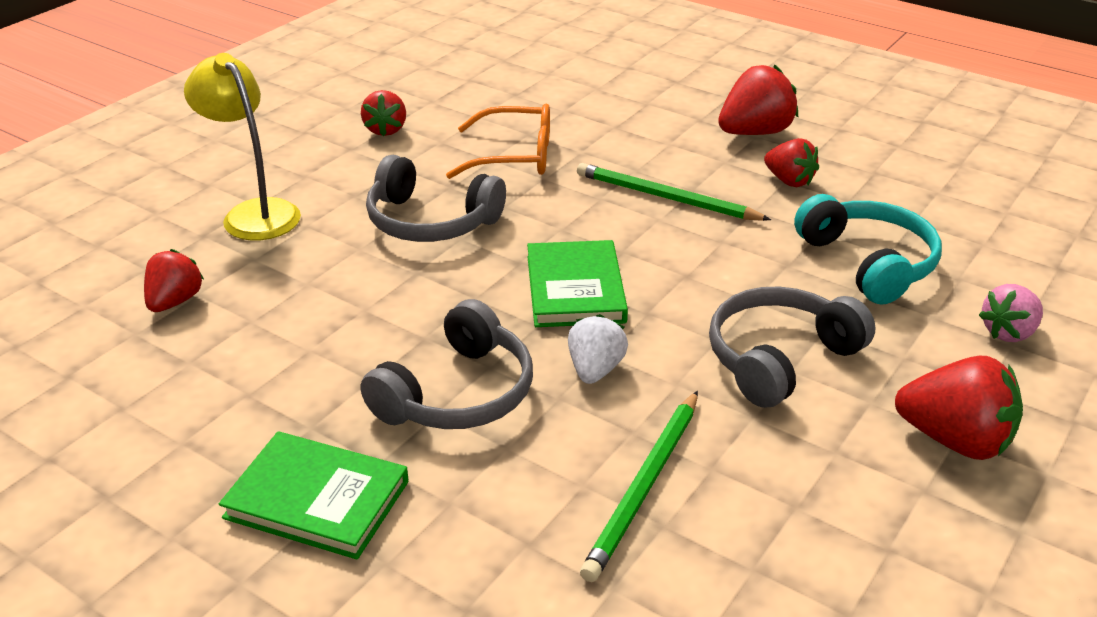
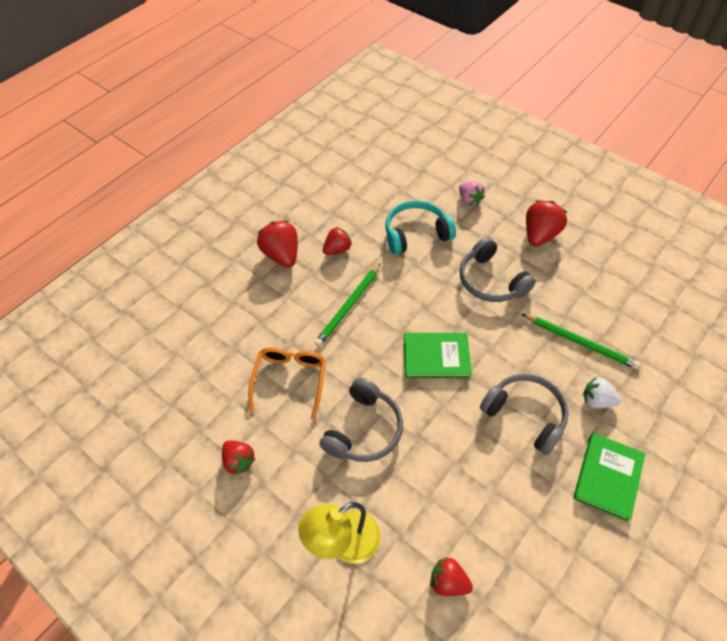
camera: 85 degrees left, 20 degrees up
(385, 130) = (239, 461): red strawberry -> red strawberry turned 45 degrees clockwise
(595, 370) = (503, 354): white strawberry -> white strawberry (596, 400)

